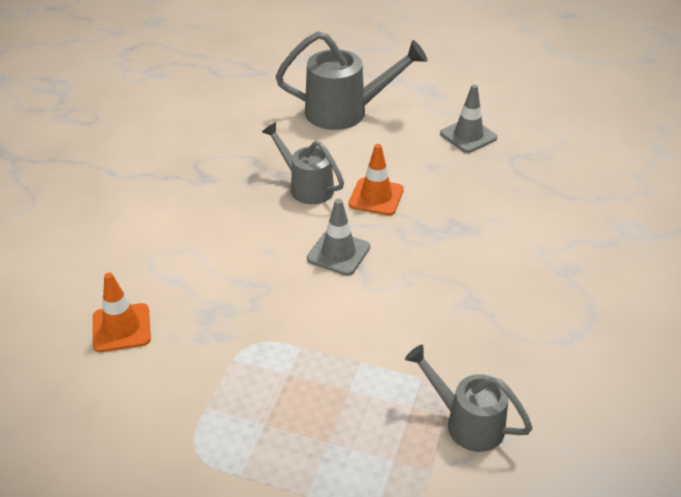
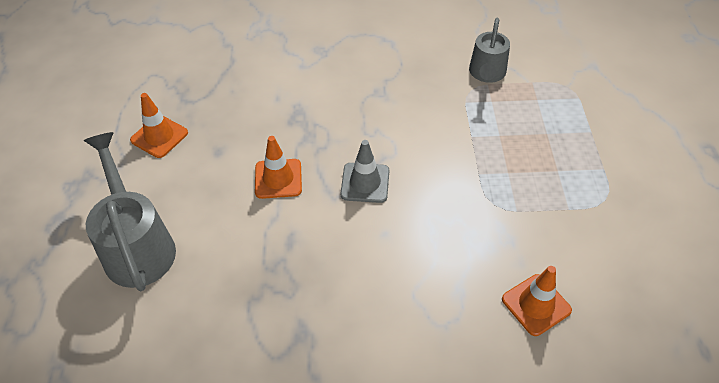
camera: 110 degrees left, 10 degrees up
(306, 187) = (282, 236): grey watering can -> none
(468, 136) = (159, 136): grey traffic cone -> orange traffic cone

